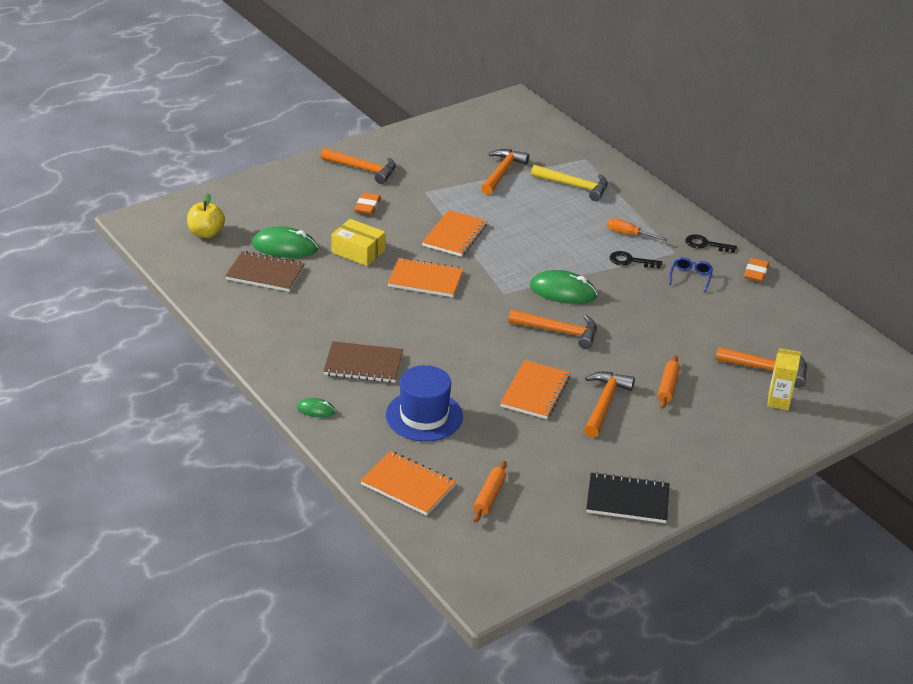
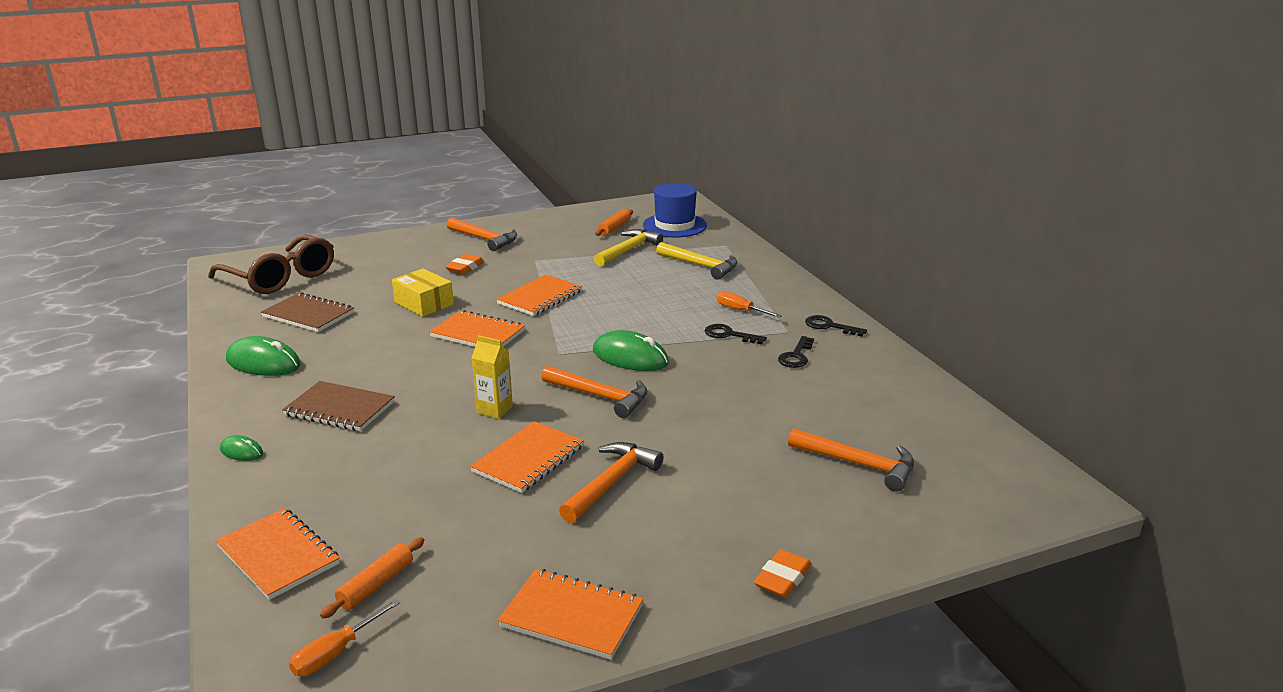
camera: 15 degrees right, 10 degrees down
(206, 233) = (281, 277): yellow apple -> brown glasses
(285, 247) = (350, 294): green mouse -> green mouse (263, 363)
(424, 416) = (367, 472): blue hat -> blue hat (674, 225)
(494, 542) = (335, 653): none -> orange screwdriver
(502, 172) = (628, 250): orange hammer -> yellow hammer
(627, 500) = (572, 616): black notebook -> orange notebook
(667, 387) = (709, 471): orange rolling pin -> orange rolling pin (614, 228)
(690, 277) = (796, 356): blue glasses -> black key
(756, 273) = (882, 358): orange eraser -> orange eraser (782, 578)
(778, 402) = (859, 506): yellow carton -> yellow carton (495, 410)

